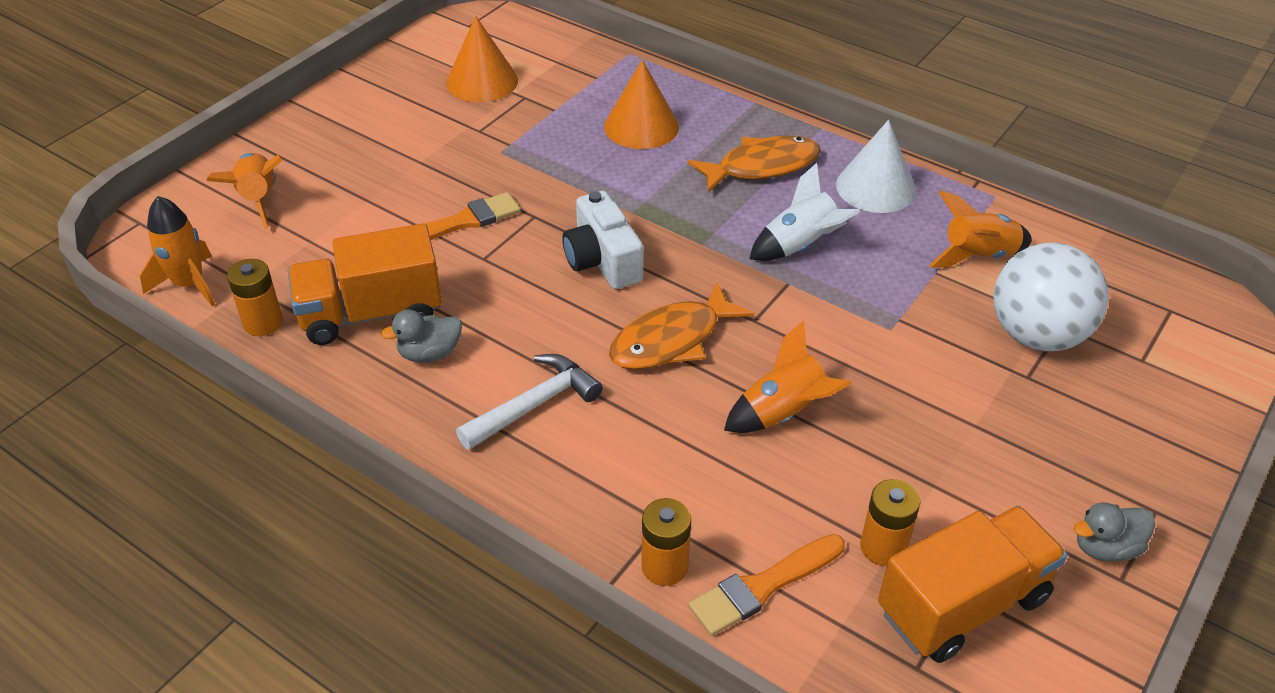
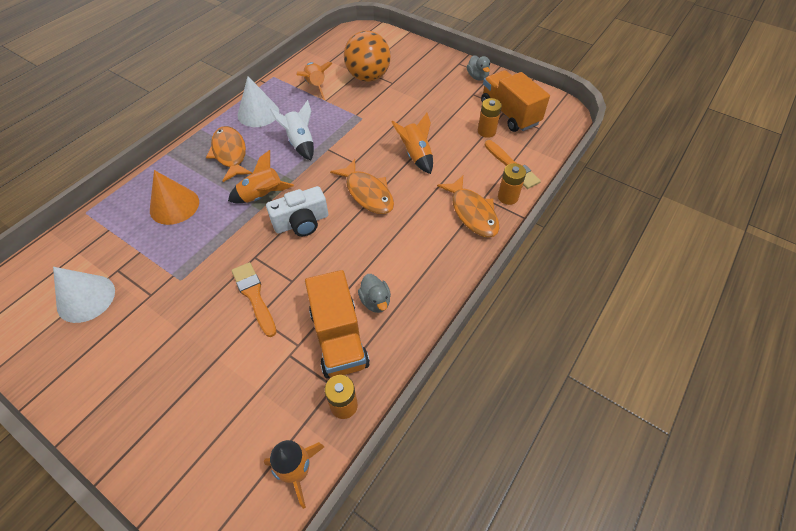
camera: 90 degrees left, 10 degrees up
(258, 199) = (199, 440): orange rocket -> orange rocket (262, 196)
(482, 81) = (86, 298): orange cone -> white cone
(534, 405) = (415, 248): white hammer -> none
(619, 498) = (472, 213): none -> orange fish
(1036, 335) = (368, 77): white ball -> orange ball

